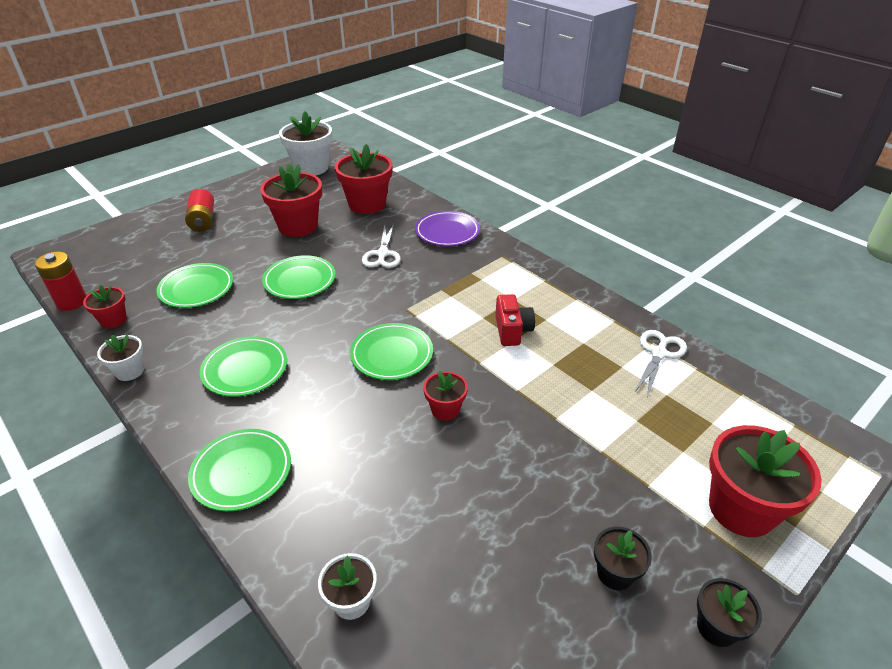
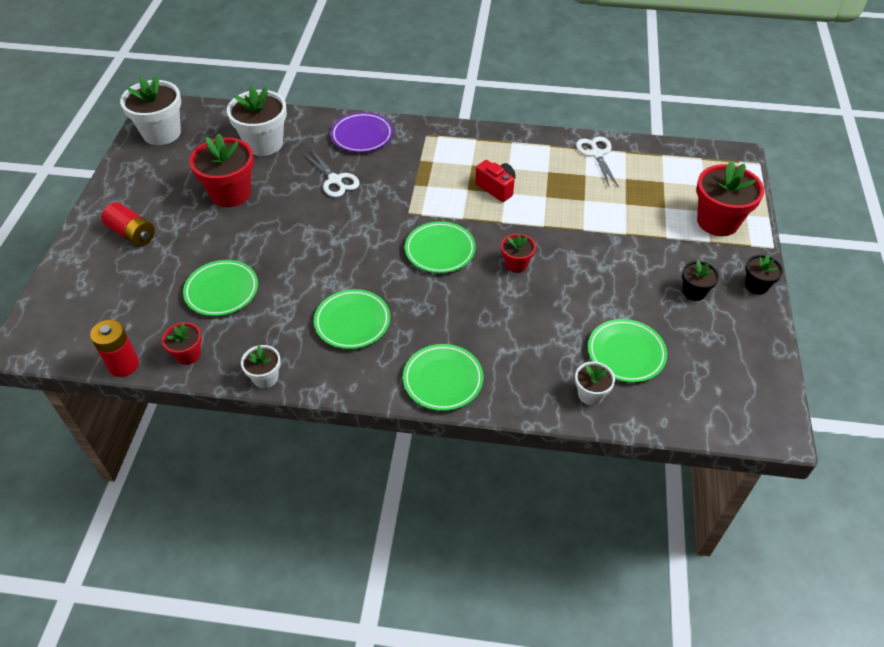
camera: 40 degrees left, 10 degrees up
(300, 281) = (299, 237): green plate -> green plate (626, 353)
(367, 204) = (264, 143): red flower pot -> white flower pot

